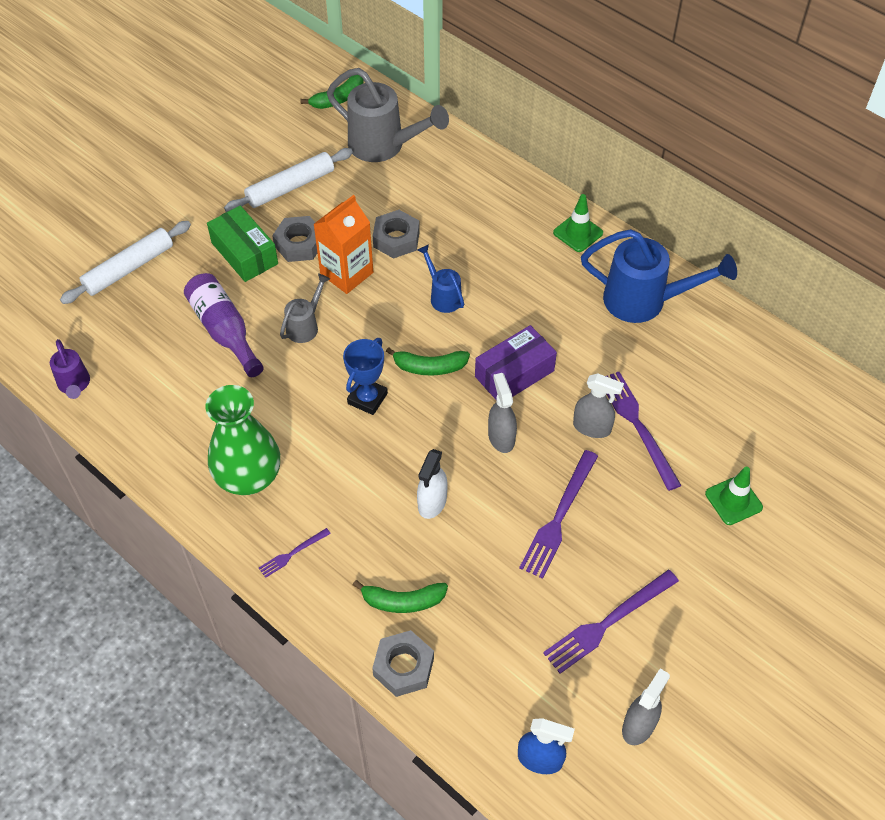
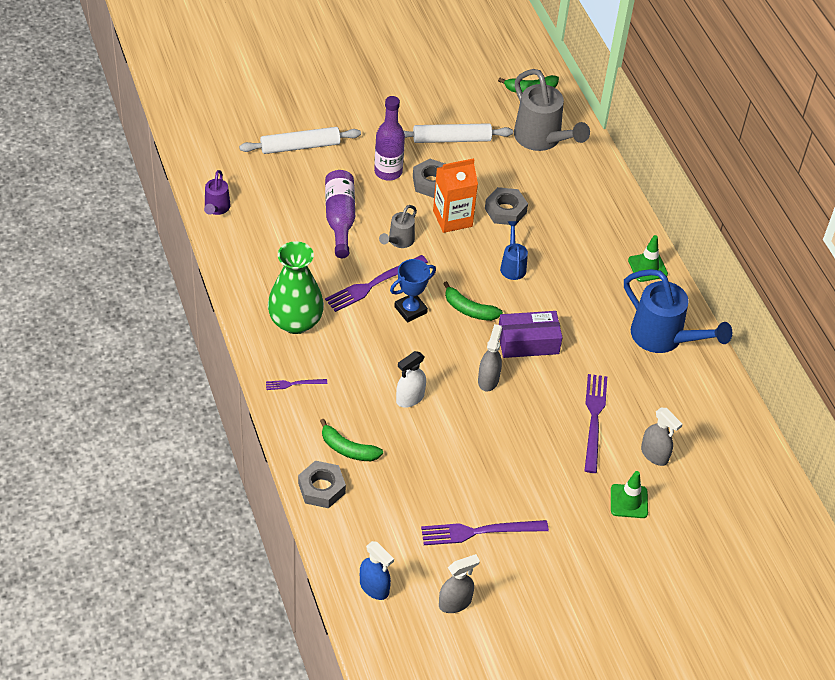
camera: 25 degrees right, 5 degrees down
(244, 253) = (388, 172): green box -> purple bottle
(305, 326) = (399, 241): grey watering can -> grey watering can turned 150 degrees clockwise
(559, 517) = (493, 450): purple fork -> purple fork (373, 284)
(592, 427) = (559, 404): grey spray bottle -> grey spray bottle (654, 455)

